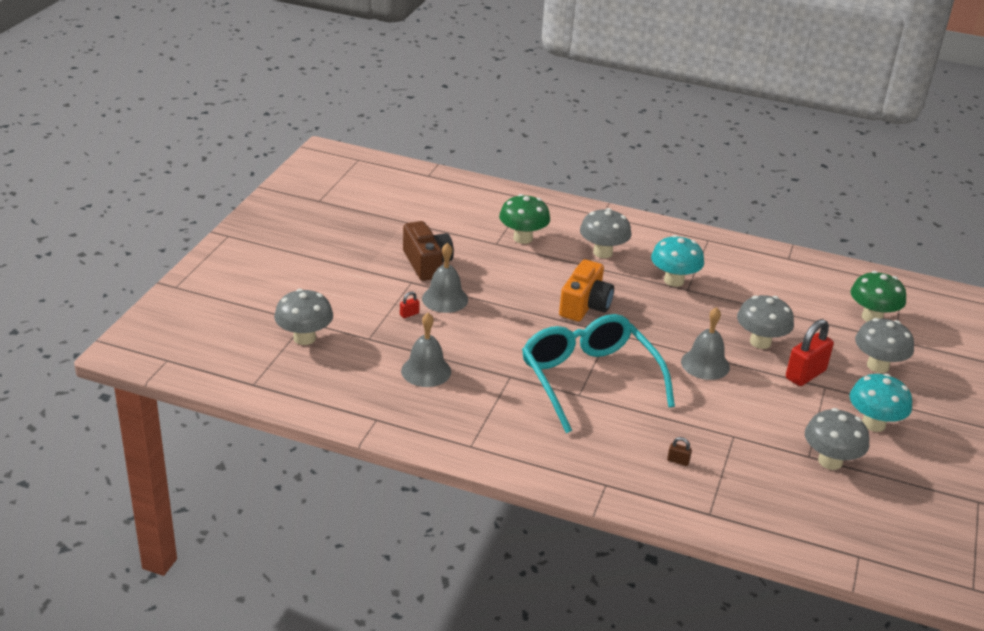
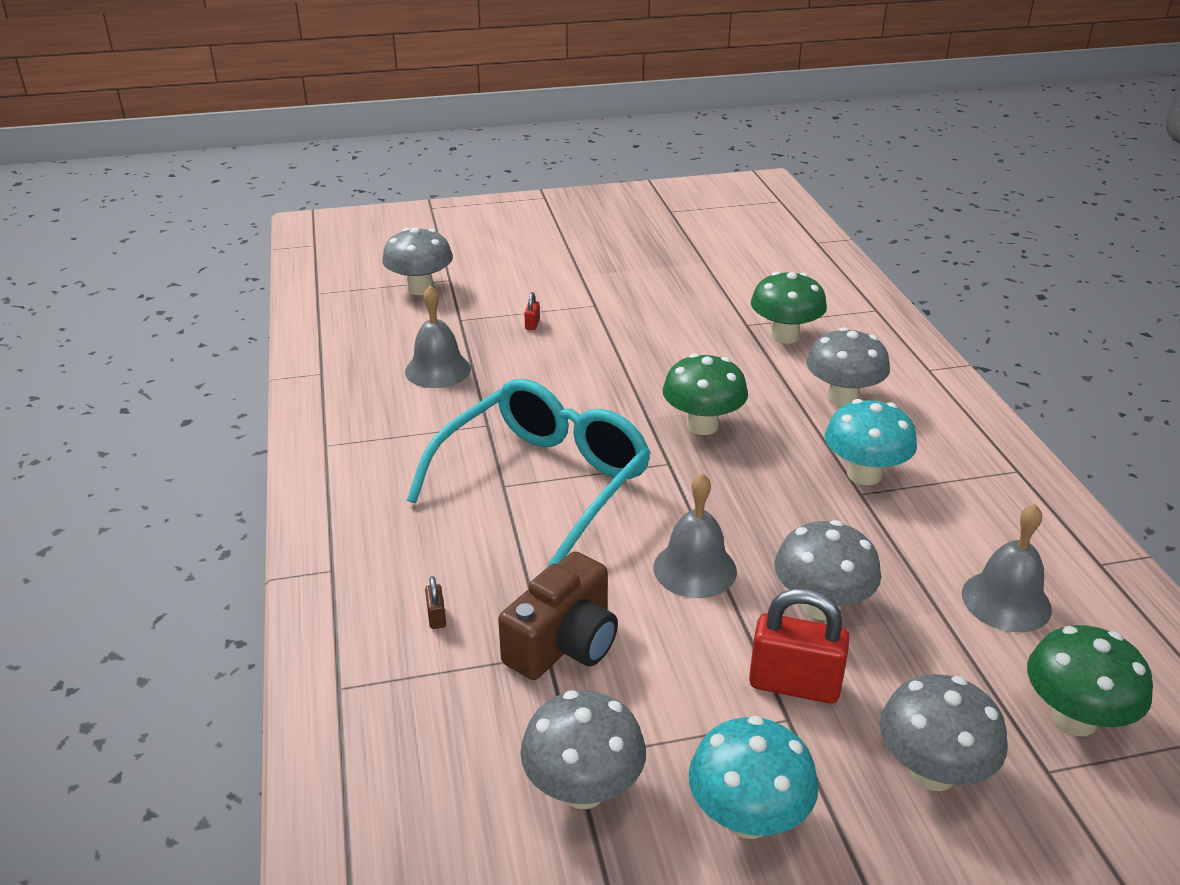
camera: 60 degrees right, 0 degrees up
(409, 314) = (532, 324): red padlock -> red padlock turned 75 degrees clockwise
(427, 263) = (642, 301): brown camera -> brown camera (564, 643)
(445, 299) = (588, 333): grey bell -> grey bell (1006, 601)
(585, 306) = (702, 425): orange camera -> green mushroom

